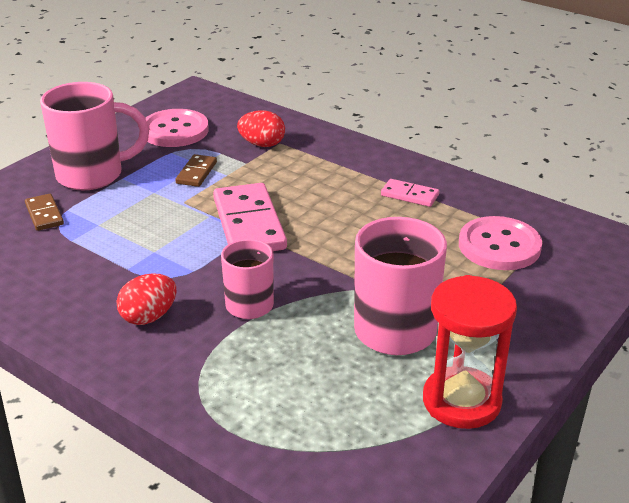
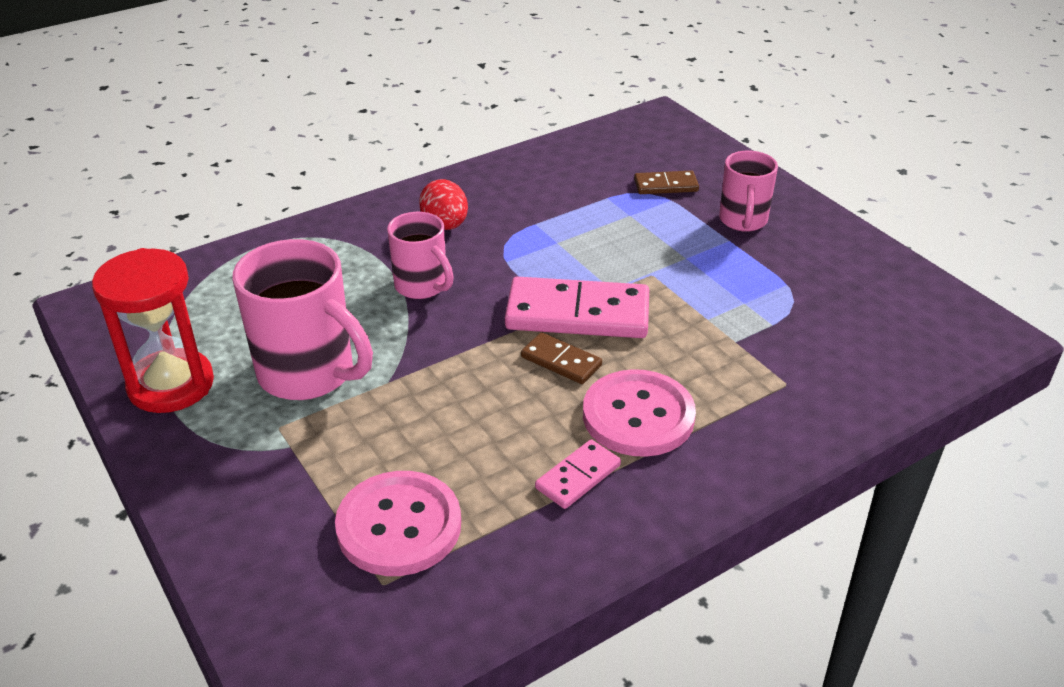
camera: 110 degrees right, 5 degrees up
(93, 175) = (743, 221): pink mug -> pink mug, size x0.61
(175, 130) = (850, 295): pink button -> pink button (638, 416)
(196, 173) = (721, 295): brown domino -> brown domino (561, 361)
(262, 144) = (786, 365): red egg -> none

